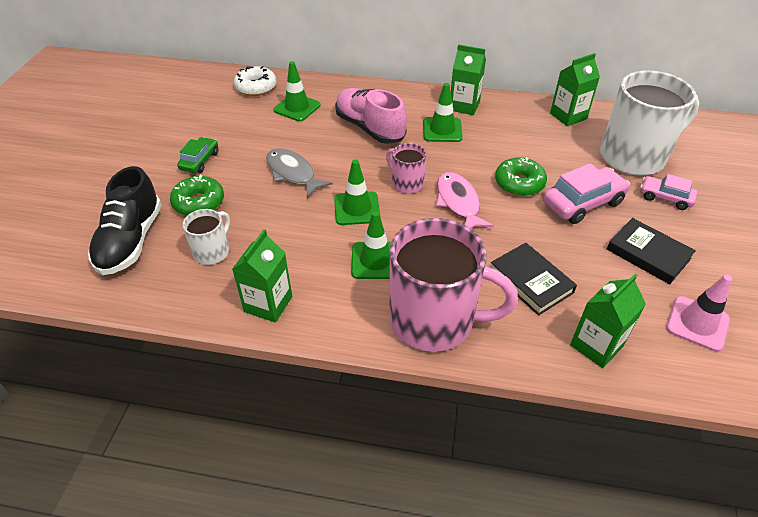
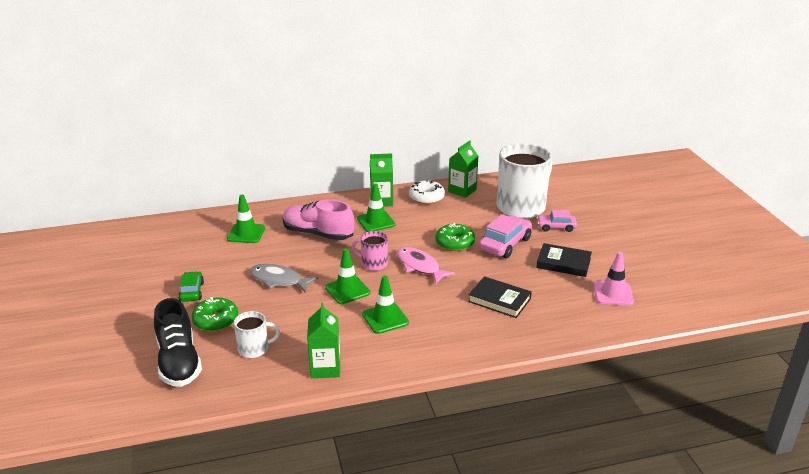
camera: 25 degrees left, 15 degrees down
(212, 251) = (254, 349): white mug -> white mug turned 75 degrees clockwise
(256, 87) = (198, 227): white donut -> white donut (426, 197)
(434, 320) = (451, 341): pink mug -> none
(596, 345) = (561, 323): green carton -> none

